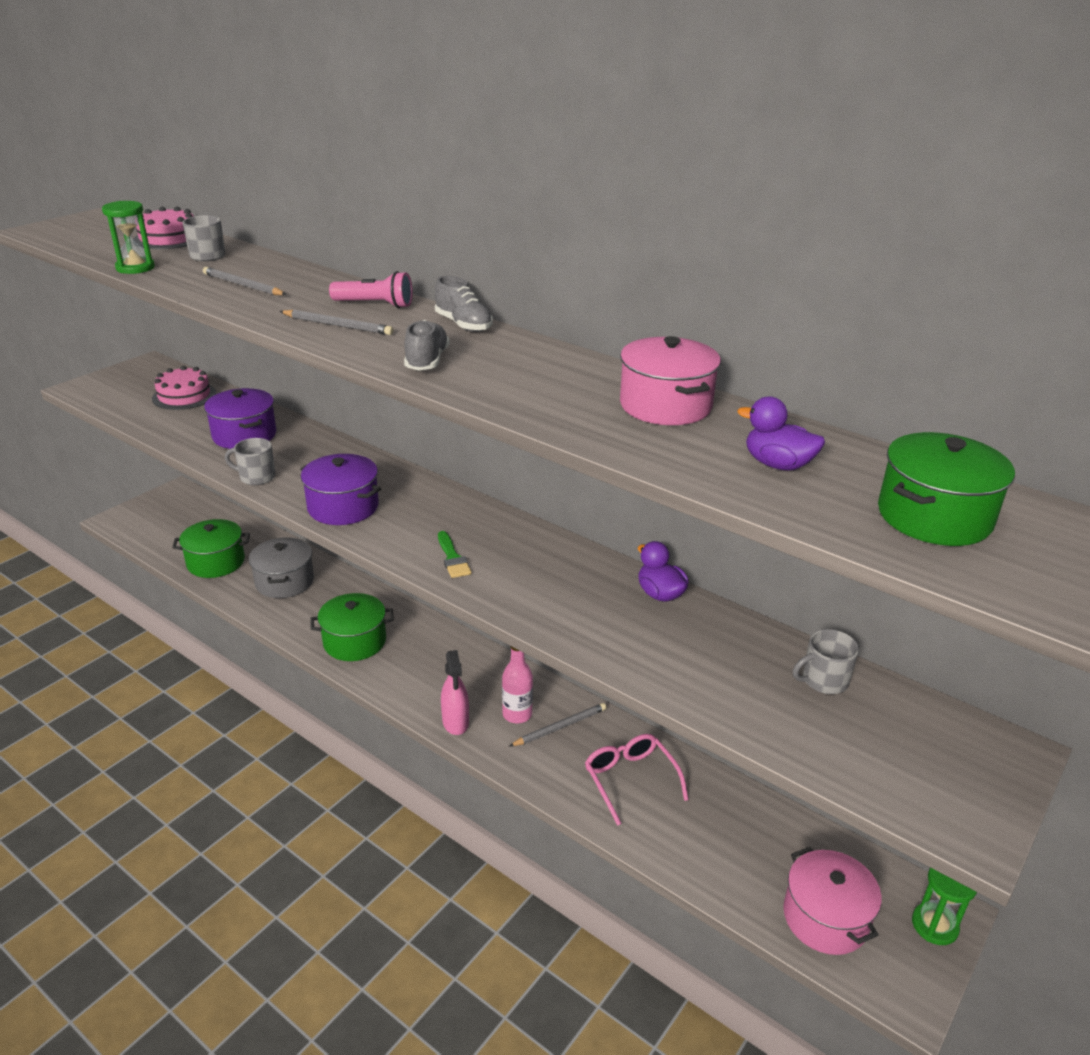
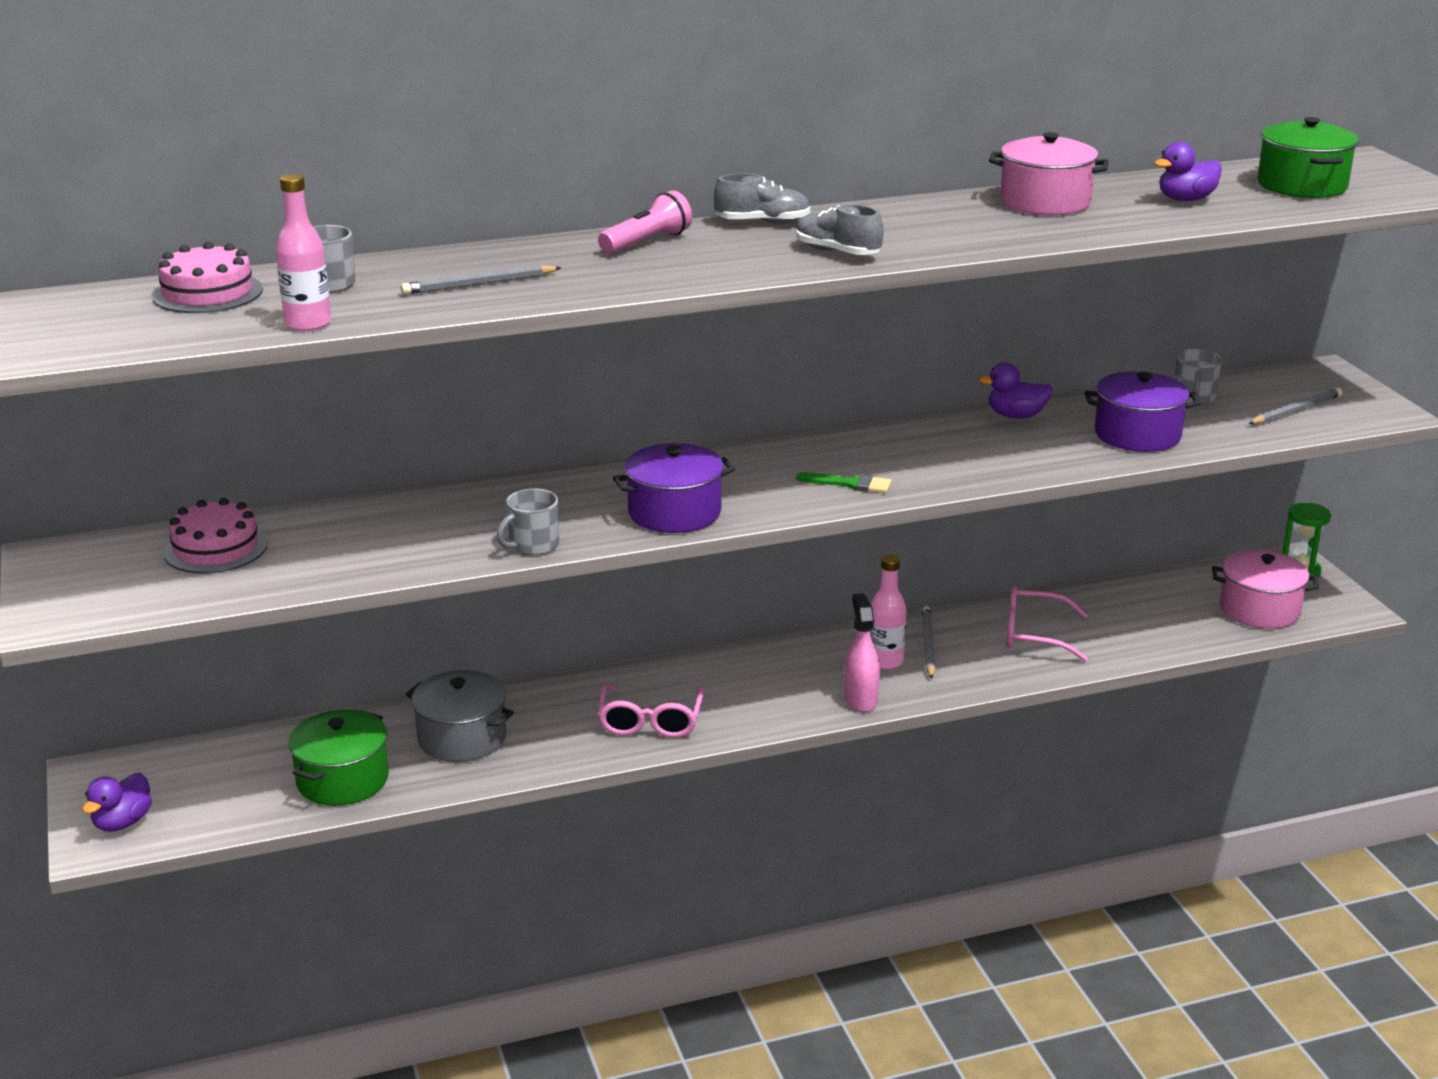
camera: 55 degrees left, 5 degrees down
(135, 268) = (308, 324): green hourglass -> pink bottle
(138, 518) = (122, 822): none -> purple duck
(244, 435) = (406, 531): purple pot -> purple pot (1137, 435)
(338, 325) = (685, 266): grey pencil -> grey pencil (1296, 410)
(354, 641) = (650, 721): green pot -> pink glasses
(455, 722) = (860, 699): pink spray bottle -> pink spray bottle turned 120 degrees counterclockwise

